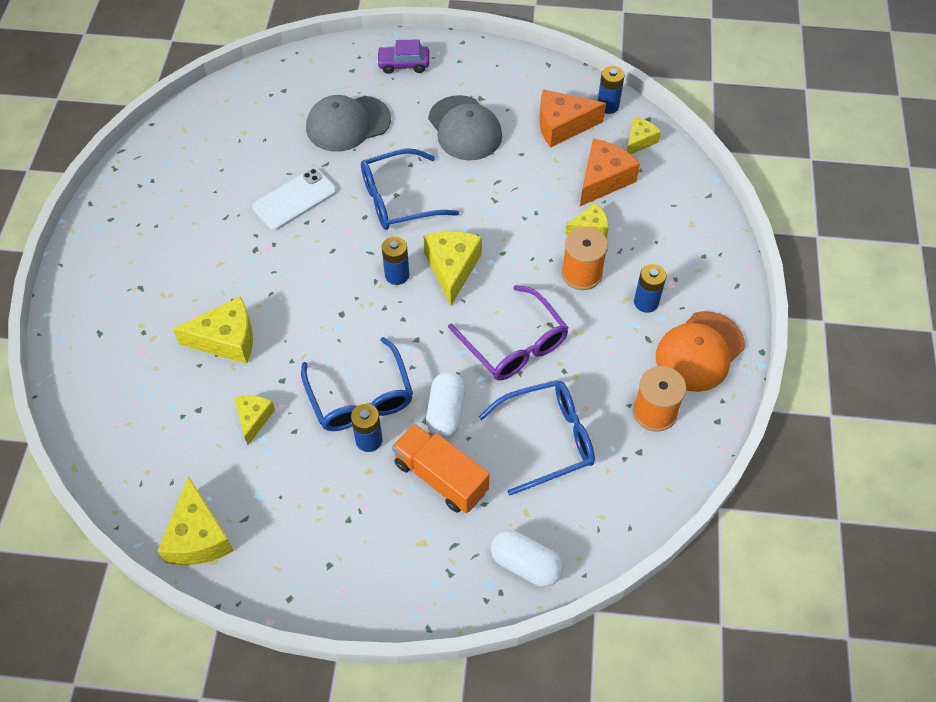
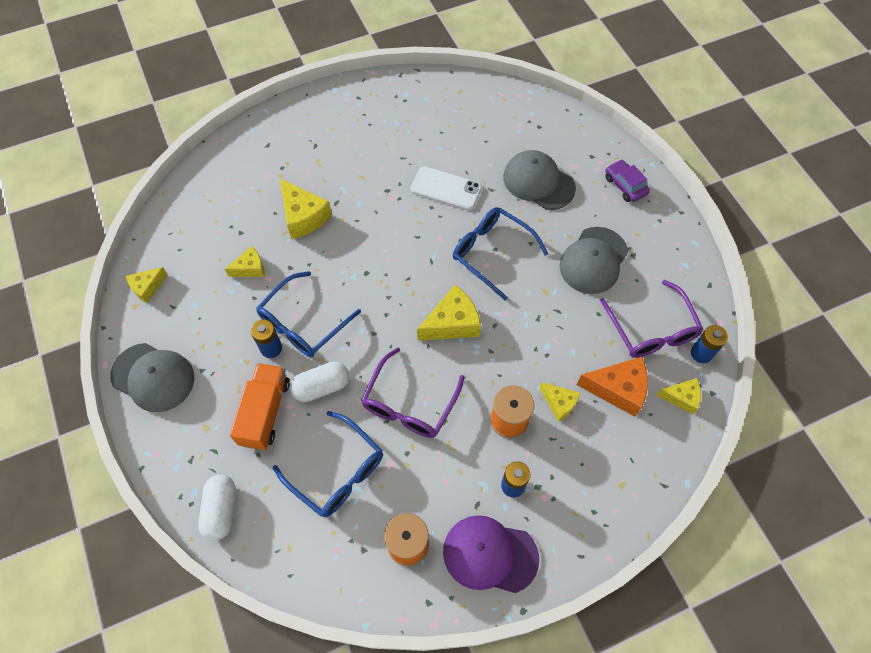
camera: 60 degrees right, 5 degrees up
(198, 536) = (147, 287): yellow cheese -> yellow cheese, size x0.60
(323, 574) = (153, 377): none -> grey cap
(397, 275) = (422, 289): blue battery -> none
(562, 126) = (651, 329): orange cheese -> purple glasses
(699, 351) = (490, 554): orange cap -> purple cap

